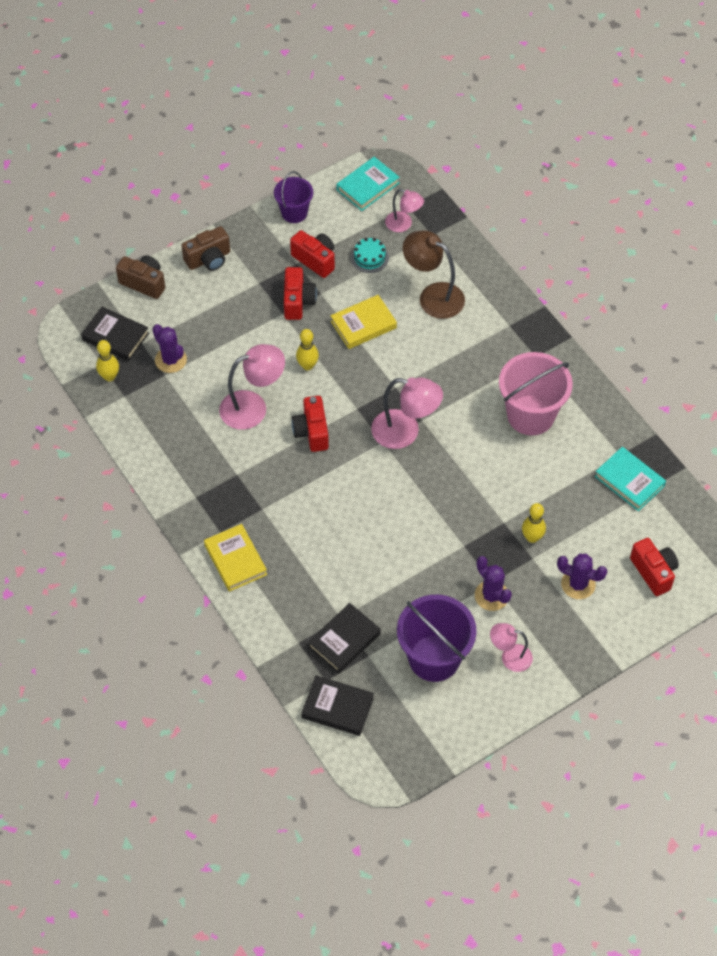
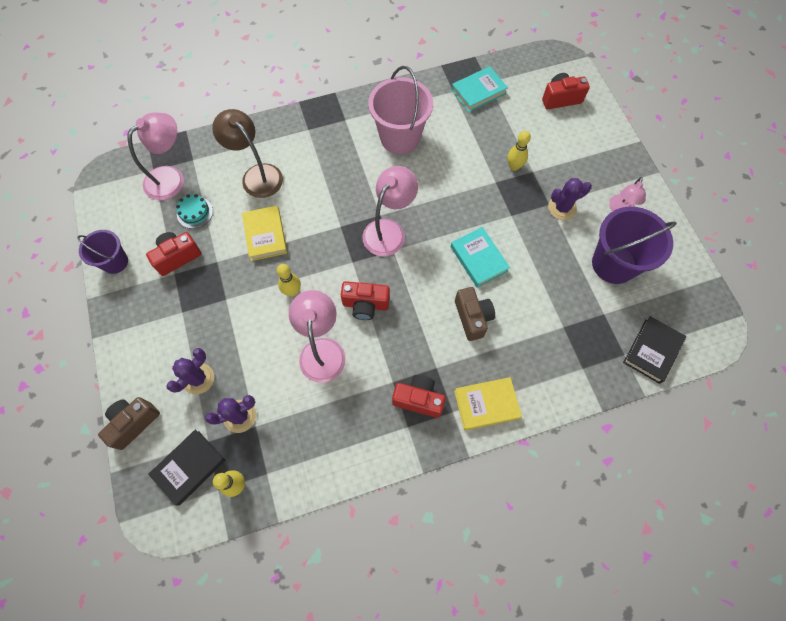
camera: 75 degrees left, 10 degrees up
(208, 259) = (133, 352): brown camera -> brown camera (472, 318)
(298, 301) = (218, 283): red camera -> red camera (418, 399)
(344, 640) = (586, 329): black book -> none
(367, 186) = (116, 195): turquoise book -> turquoise book (478, 259)
(403, 224) = (171, 178): pink lamp -> pink lamp, size x1.65
(433, 296) = (257, 175): brown lamp -> brown lamp turned 90 degrees clockwise
(578, 584) = (562, 148): purple cactus -> purple cactus (198, 378)

